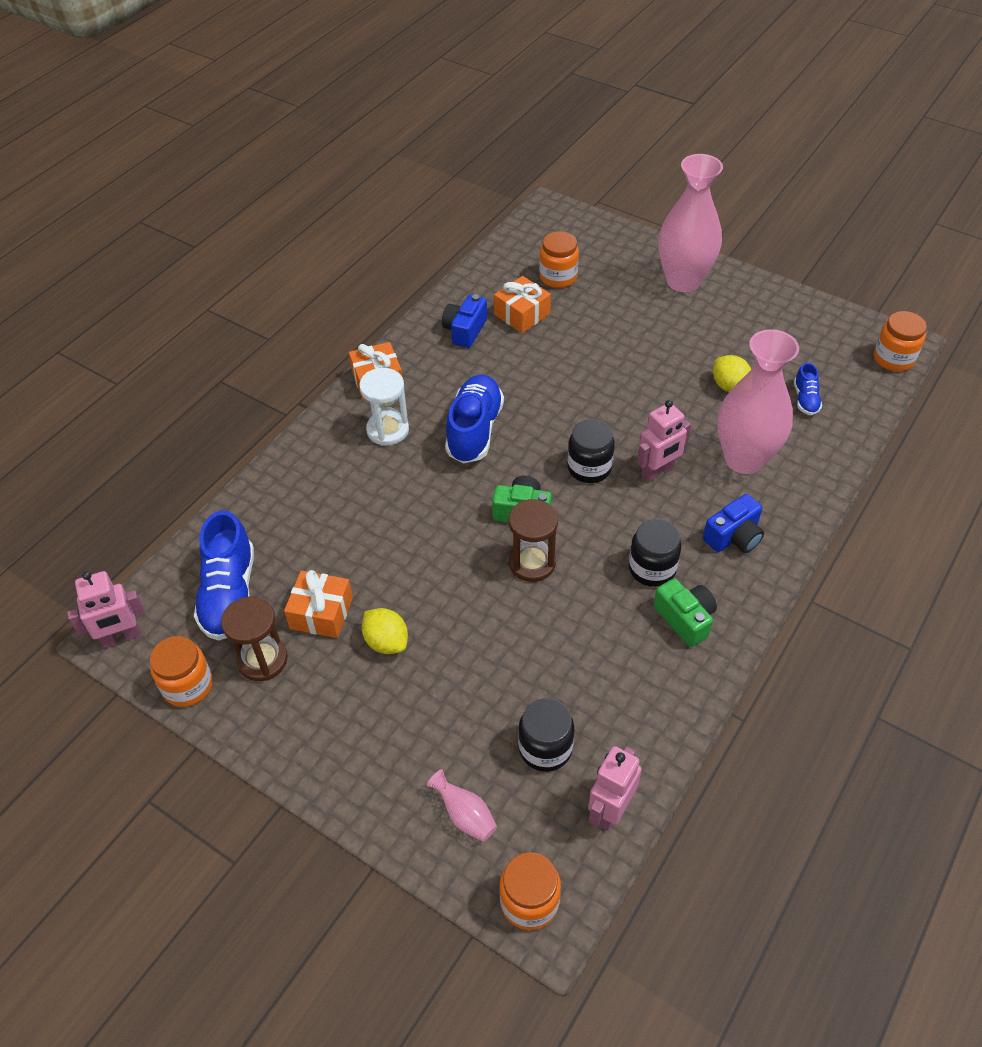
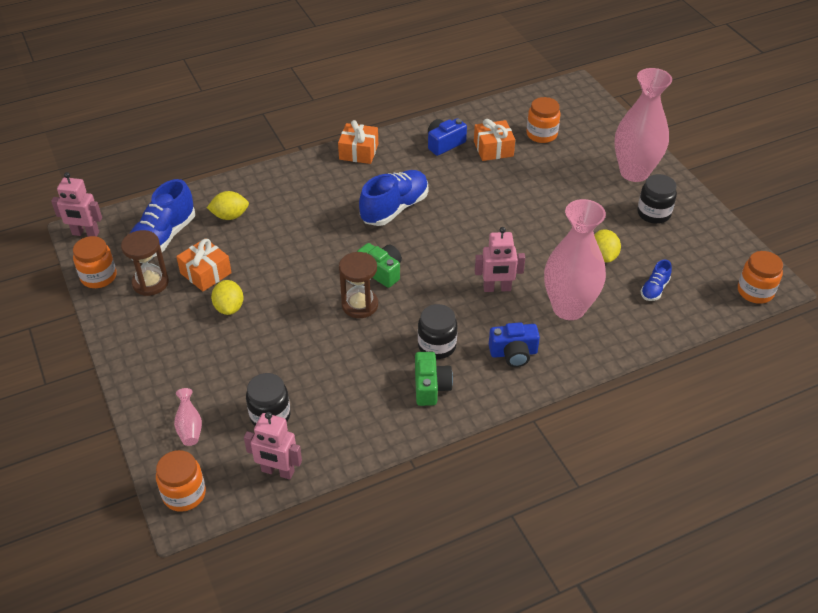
camera: 30 degrees right, 5 degrees down
(290, 527) = (230, 216): none -> yellow lemon
(388, 430) = (338, 185): white hourglass -> none
(589, 468) = (451, 265): black jar -> black jar (653, 213)
(610, 810) = (277, 471): pink robot -> pink robot turned 135 degrees counterclockwise

